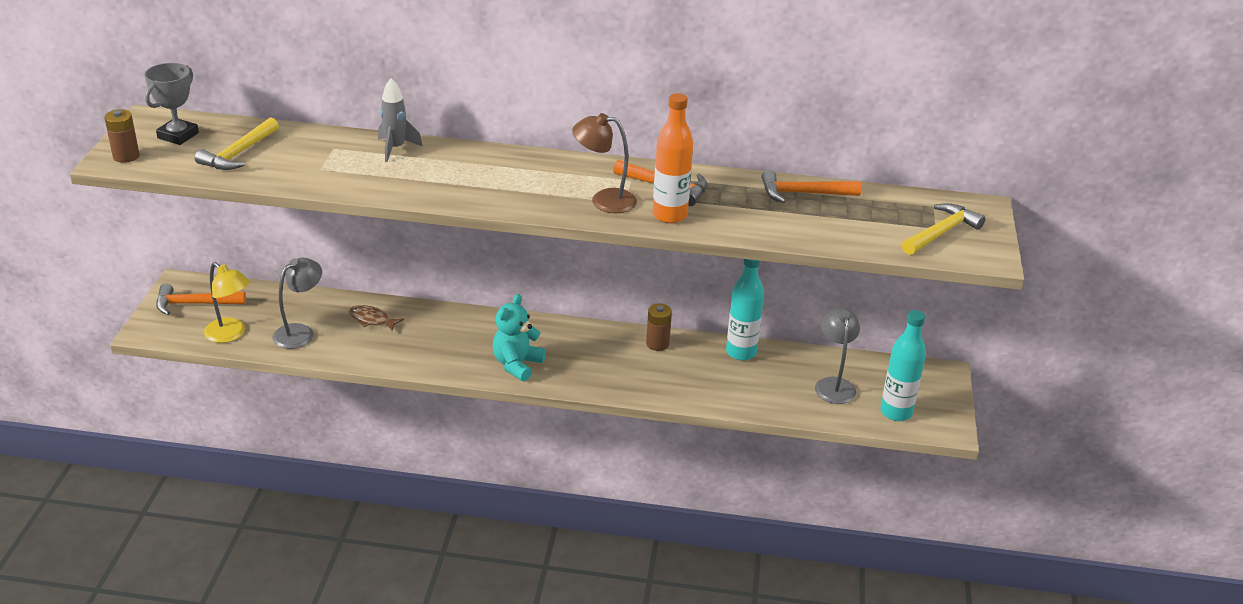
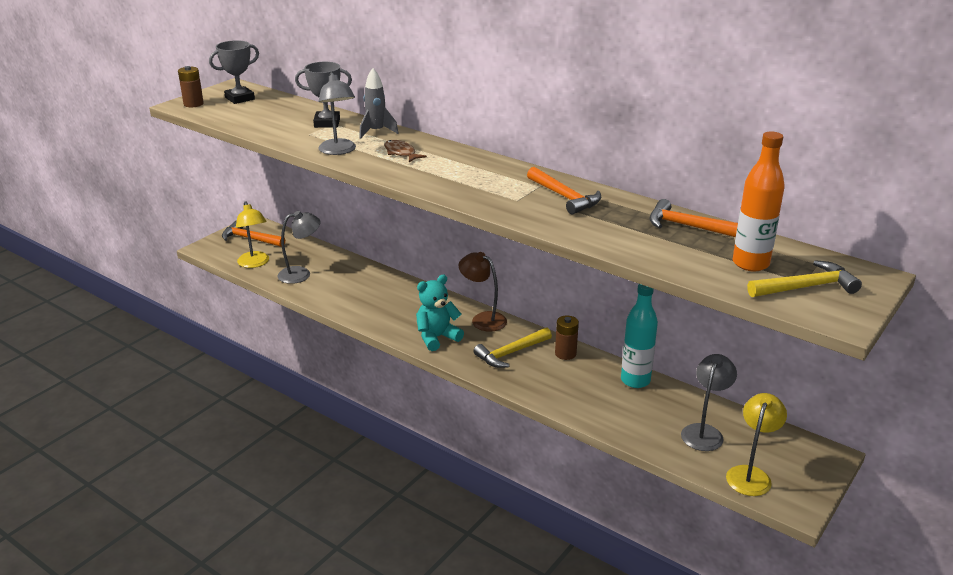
camera: 30 degrees right, 5 degrees down
(239, 153) = (265, 115): yellow hammer -> yellow hammer (511, 353)
(326, 149) = (327, 123): none -> grey trophy
(372, 319) = (357, 278): brown fish -> brown fish (401, 153)
(380, 184) = (338, 151): none -> grey lamp
(604, 200) = (501, 195): brown lamp -> brown lamp (483, 319)
(669, 215) = (546, 217): orange bottle -> orange bottle (750, 264)
(896, 412) = (750, 474): turquoise bottle -> yellow lamp

